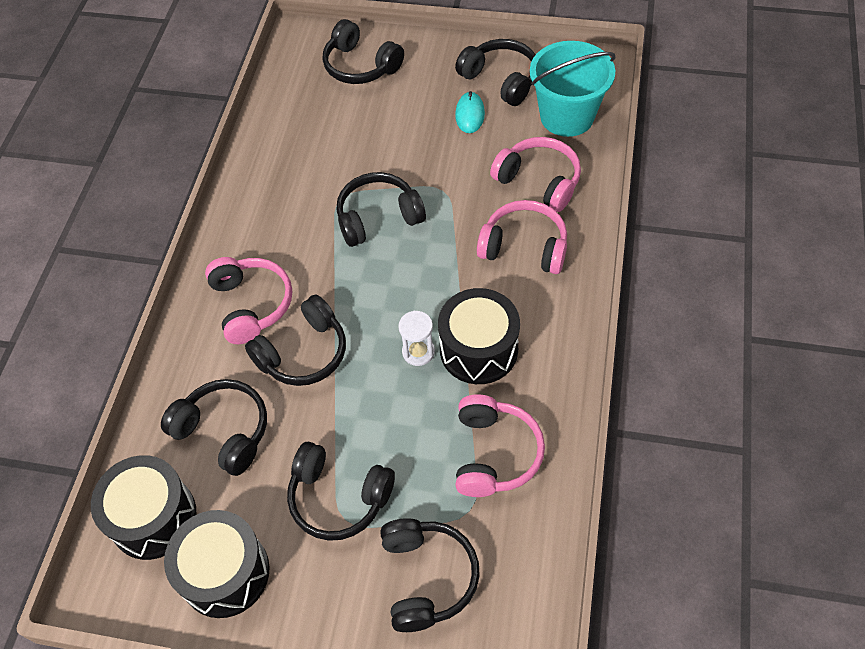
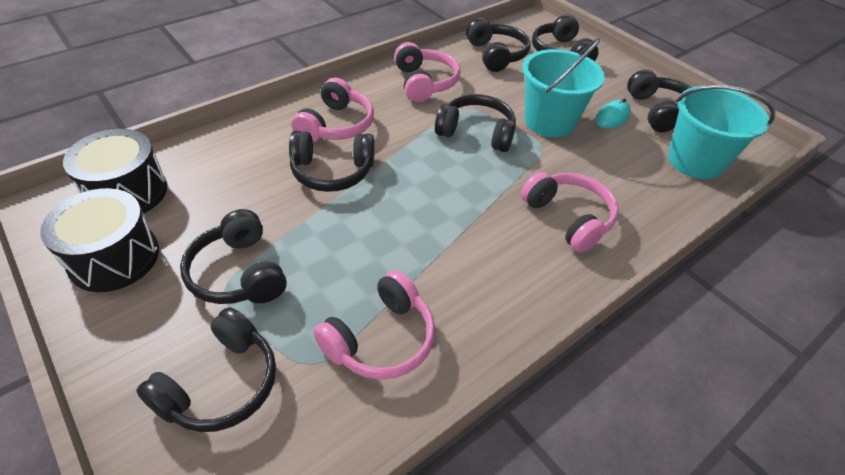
camera: 35 degrees right, 10 degrees down
(224, 431) = (228, 178): black headphones -> black headphones (496, 55)
(418, 352) = (408, 226): white hourglass -> none
(425, 159) = (549, 122): none -> turquoise bucket
(478, 349) = (454, 257): black drum -> none
(539, 181) = (627, 185): pink headphones -> pink headphones (424, 82)

